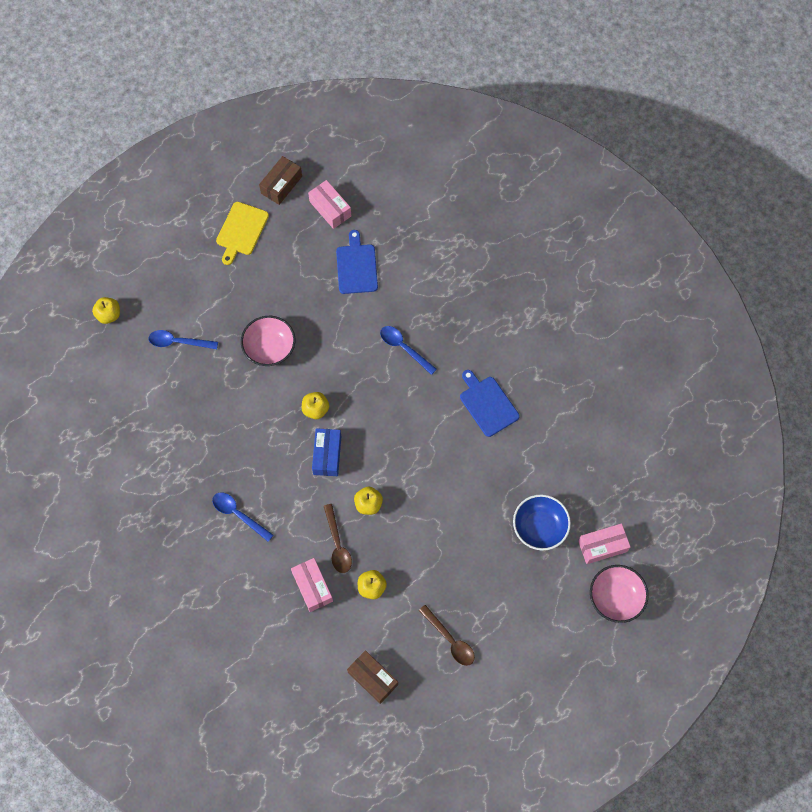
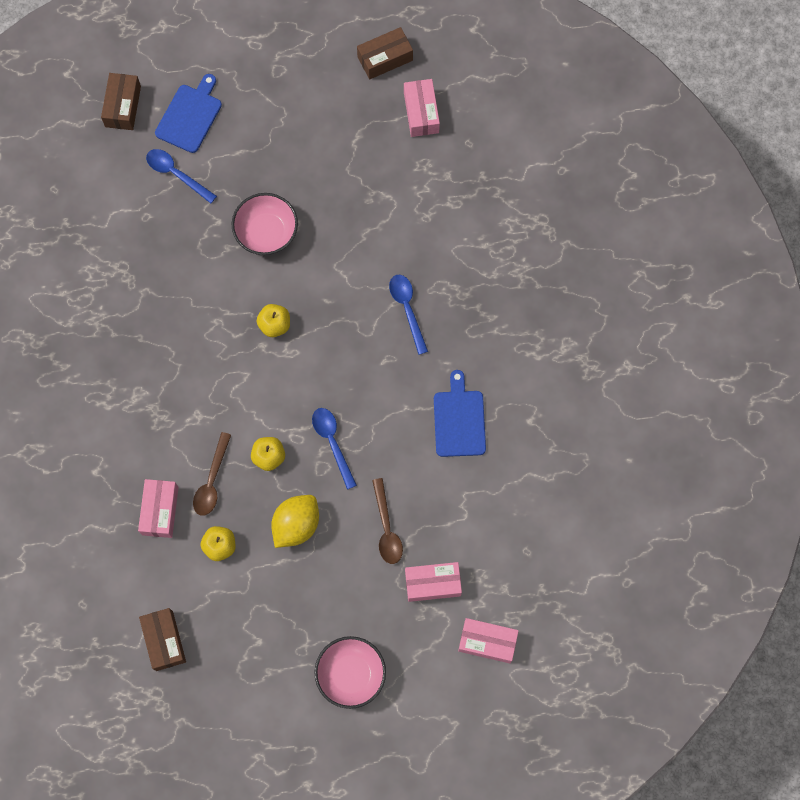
camera: 30 degrees right, 5 degrees up
(109, 315) = (123, 106): yellow apple -> brown box
(238, 514) = (130, 392): blue spoon -> blue spoon (332, 443)
(241, 231) = (312, 87): yellow cutting board -> none
(327, 455) = (257, 380): blue box -> none
(356, 266) = (411, 192): blue cutting board -> blue cutting board (190, 116)
(418, 541) = (296, 525): none -> yellow lemon
(450, 640) = (266, 647): brown spoon -> brown spoon (386, 528)
(539, 527) = (432, 583): blue bowl -> pink box
(615, 597) = (467, 704): pink bowl -> pink bowl (351, 674)

